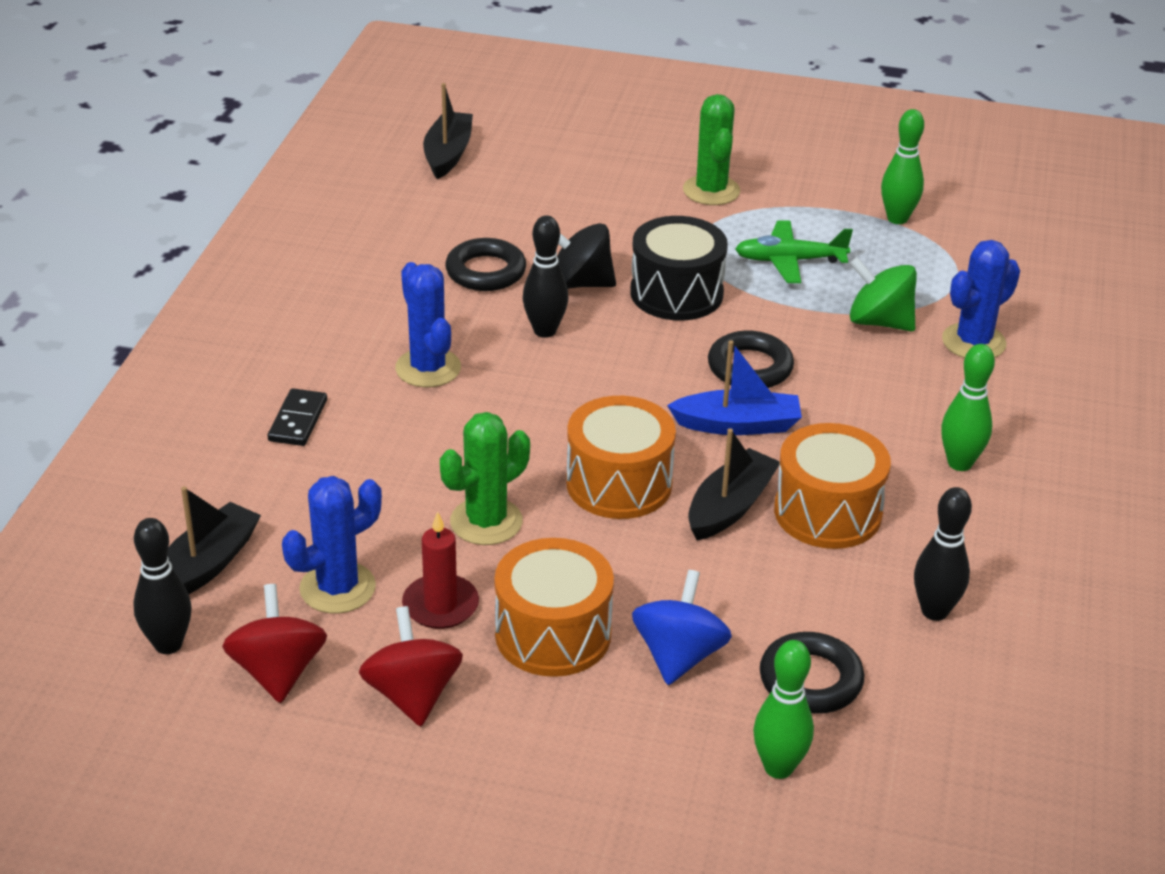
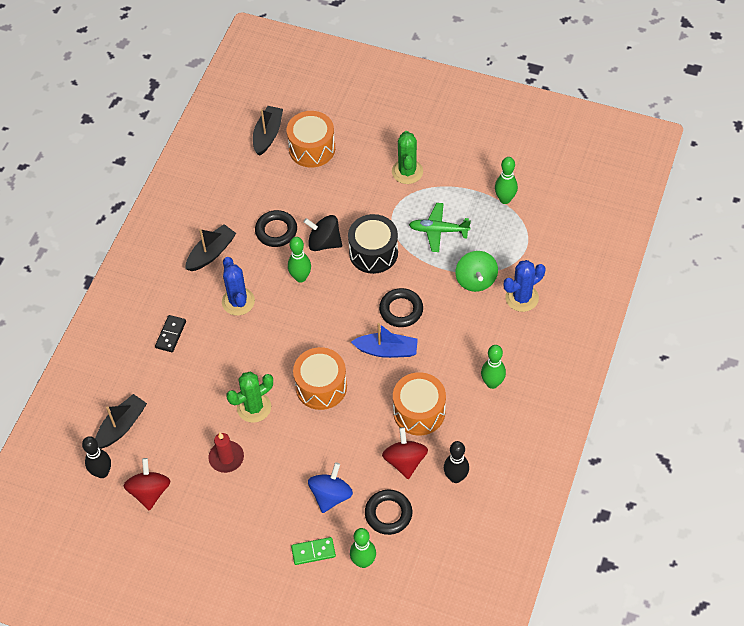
camera: 10 degrees right, 20 degrees up
(337, 588) = (180, 444): blue cactus -> none
(412, 695) = (208, 509): red spinning top -> red spinning top (405, 461)
(545, 331) = (300, 277): black bowling pin -> green bowling pin
(553, 634) = (275, 478): orange drum -> orange drum (312, 148)
(662, 756) = (313, 551): none -> green domino
(730, 507) = (372, 405): black boat -> black boat (211, 253)
(879, 322) = (476, 280): green spinning top -> green spinning top turned 135 degrees counterclockwise

